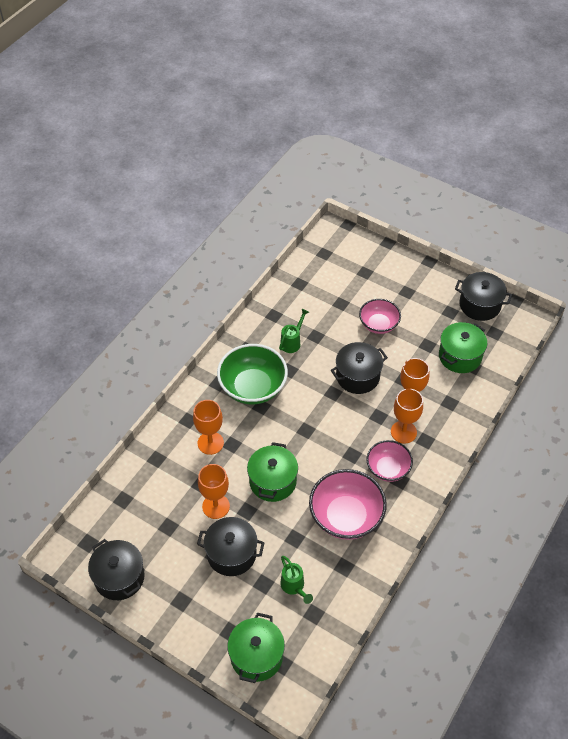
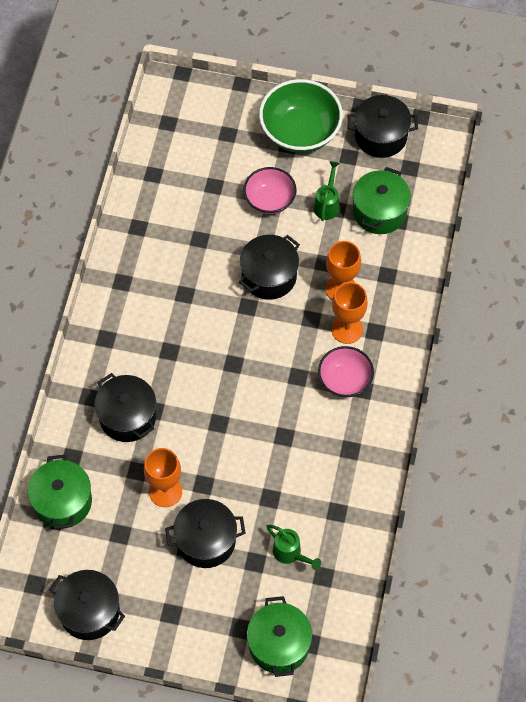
camera: 20 degrees left, 10 degrees up
(210, 443) = (127, 416): orange goblet -> black pot
(253, 387) = (150, 330): green bowl -> green bowl (300, 132)
(272, 481) = (219, 439): green pot -> green pot (62, 501)
(292, 342) = (174, 256): green watering can -> green watering can (327, 204)
(346, 516) = (318, 453): pink bowl -> none

